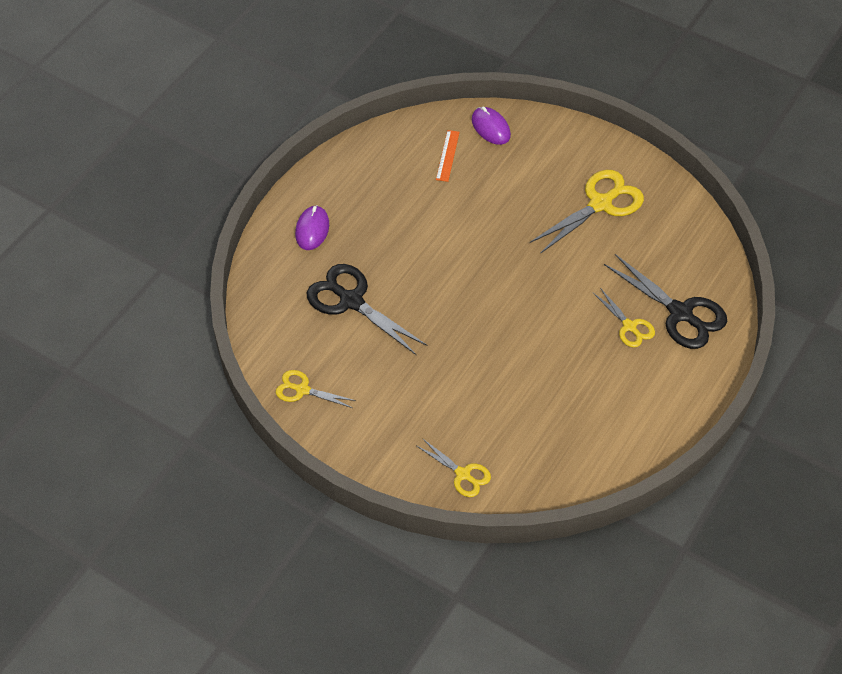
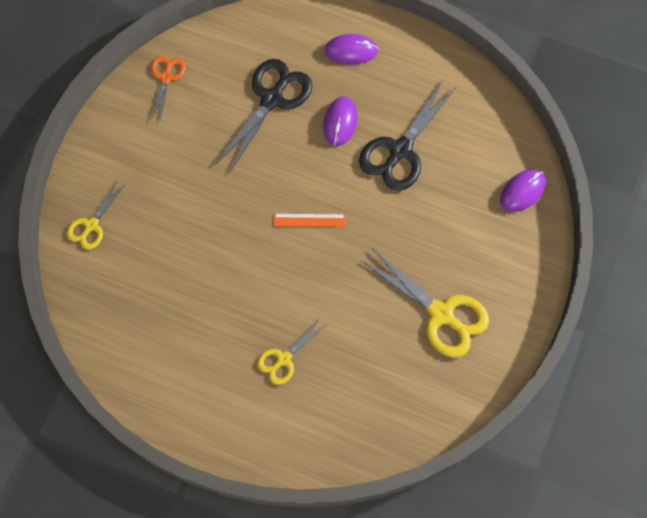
camera: 80 degrees right, 15 degrees up
(302, 390) = (166, 77): yellow scissors -> orange scissors
(390, 249) = (340, 122): none -> purple mouse
(447, 155) = (473, 155): orange ruler -> orange ruler (309, 220)
(680, 313) = (309, 409): black scissors -> black scissors (400, 151)

